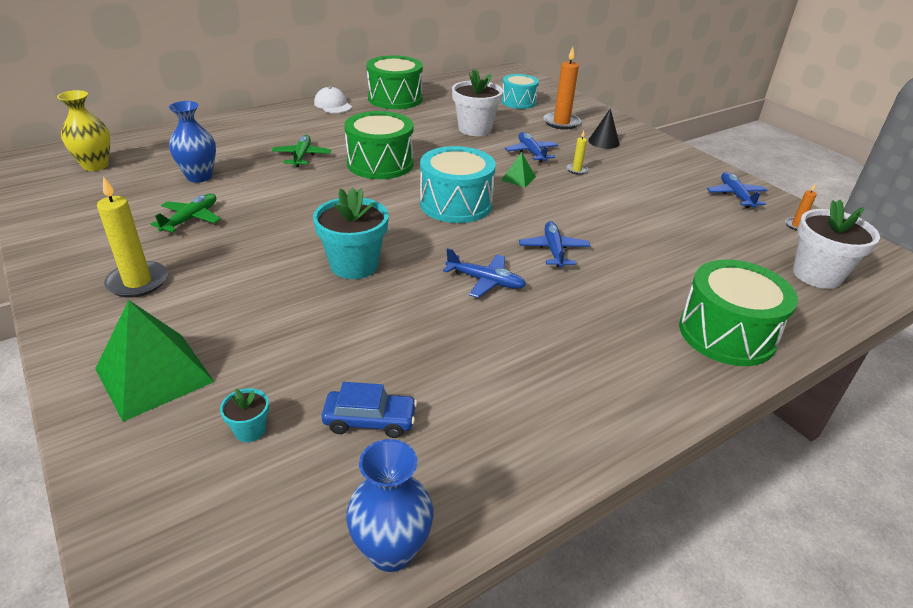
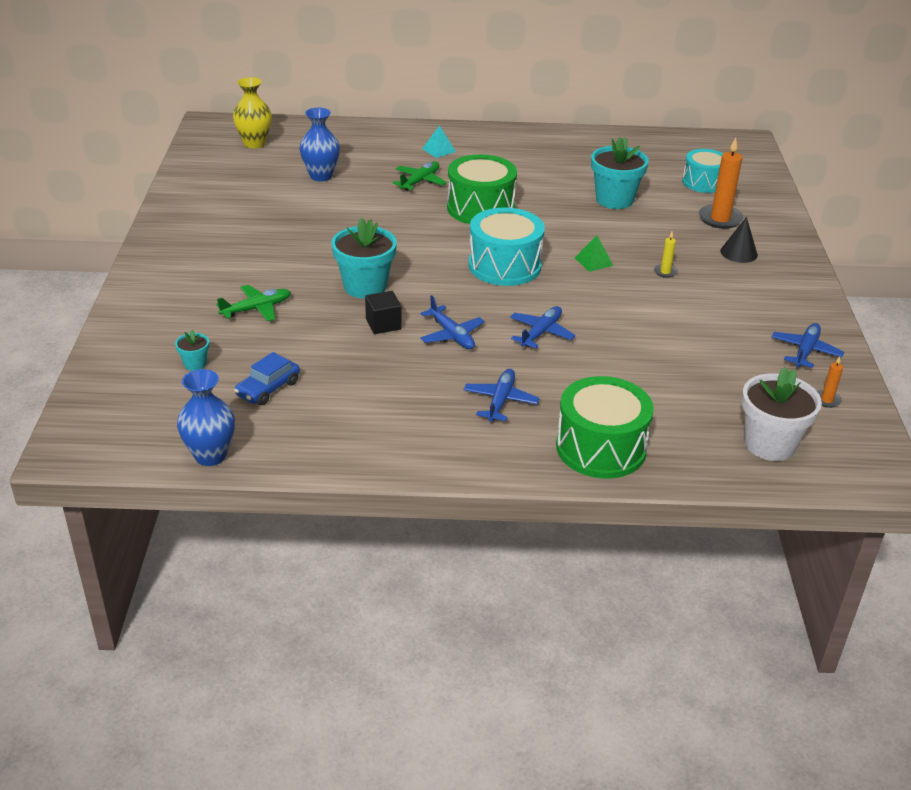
camera: 35 degrees right, 0 degrees up
(137, 282) = (209, 246): yellow candle -> none
(154, 375) = (170, 310): green pyramid -> none
(190, 219) = (283, 210): green plane -> green plane (256, 309)
(290, 128) = (438, 150): none -> turquoise pyramid
(333, 105) = (502, 136): white cap -> none
(370, 421) = (268, 389): blue car -> blue car turned 90 degrees clockwise
(395, 98) = (572, 144): green drum -> none
(412, 295) = (383, 324): none -> black cube
(475, 129) = (614, 200): white flower pot -> turquoise flower pot
(531, 152) = (641, 241): blue plane -> blue plane (500, 401)

